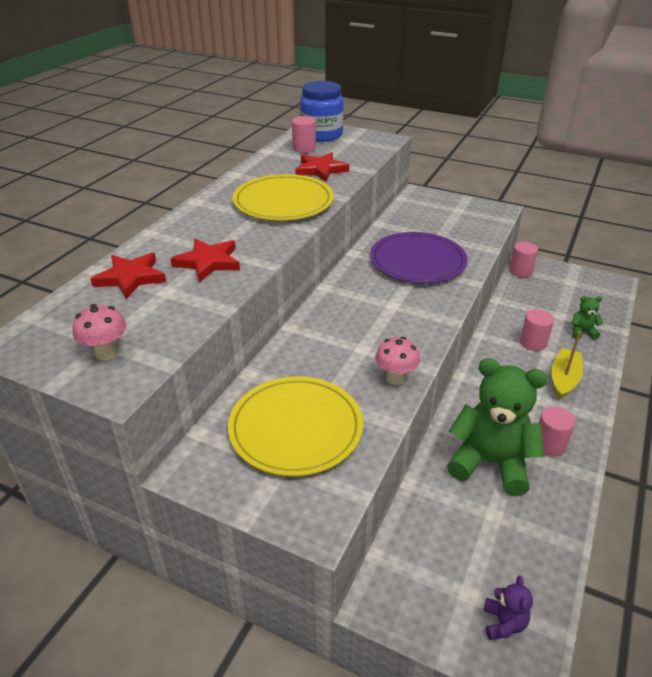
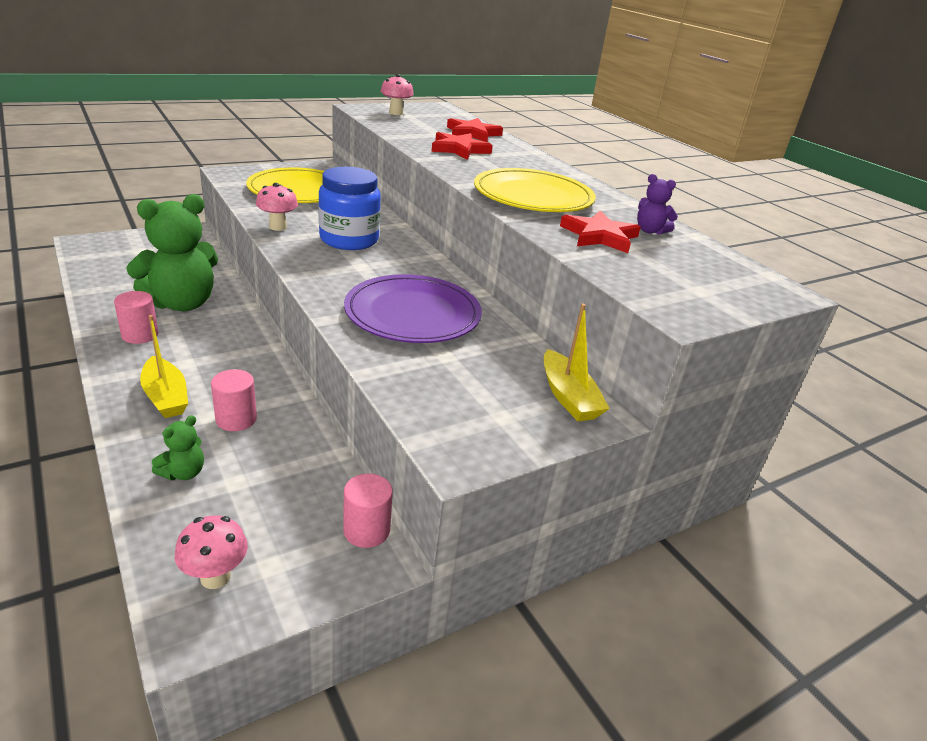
camera: 120 degrees right, 5 degrees down
(304, 148) = (687, 254): pink cylinder -> none
(321, 135) = (738, 282): blue jar -> blue jar (349, 240)
(417, 202) = (568, 397): none -> yellow boat
(503, 623) = (108, 249): purple teddy bear -> purple teddy bear (650, 231)
(595, 290) = (215, 577): none -> pink mushroom

